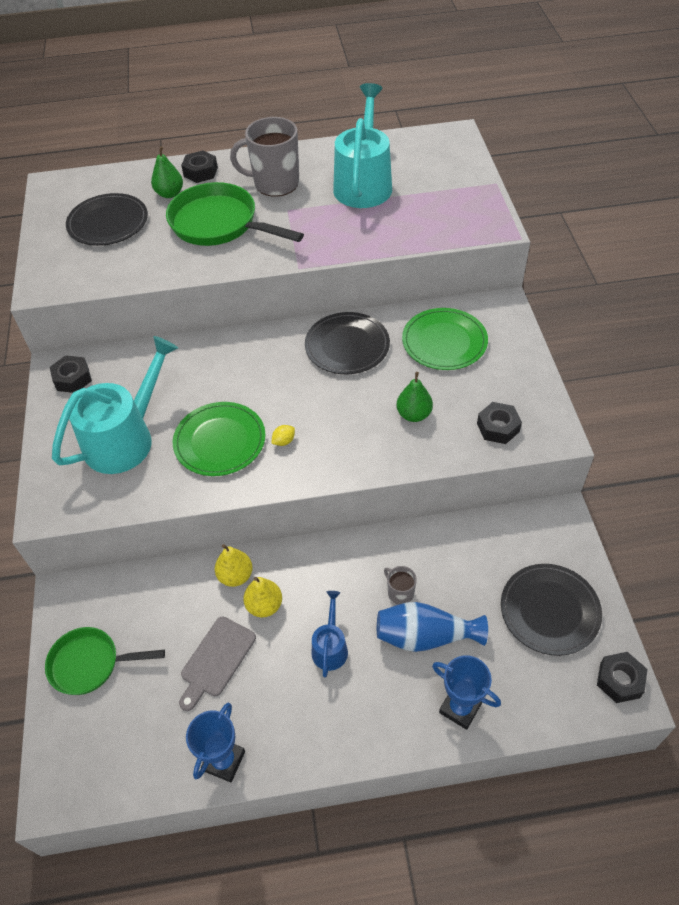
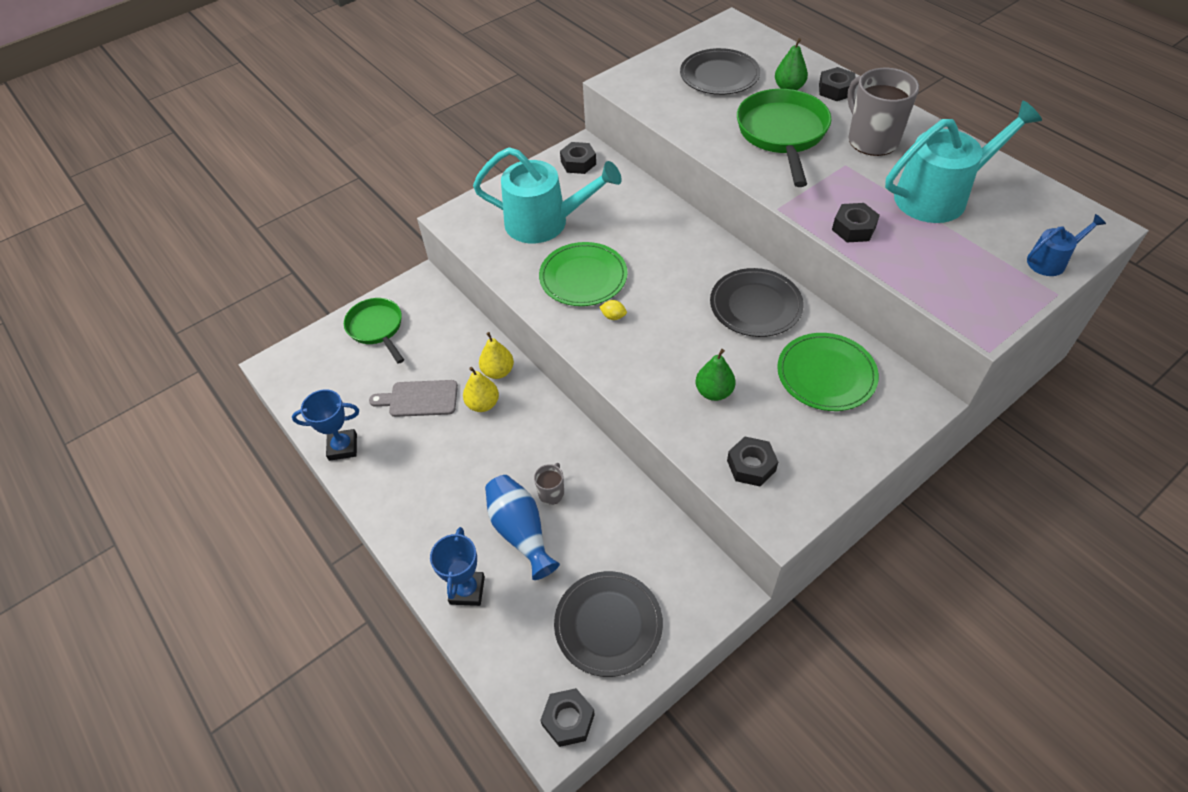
camera: 60 degrees right, 0 degrees up
(330, 647) = (471, 467): blue watering can -> blue watering can (1051, 261)
(356, 240) = (853, 228): none -> black nut

